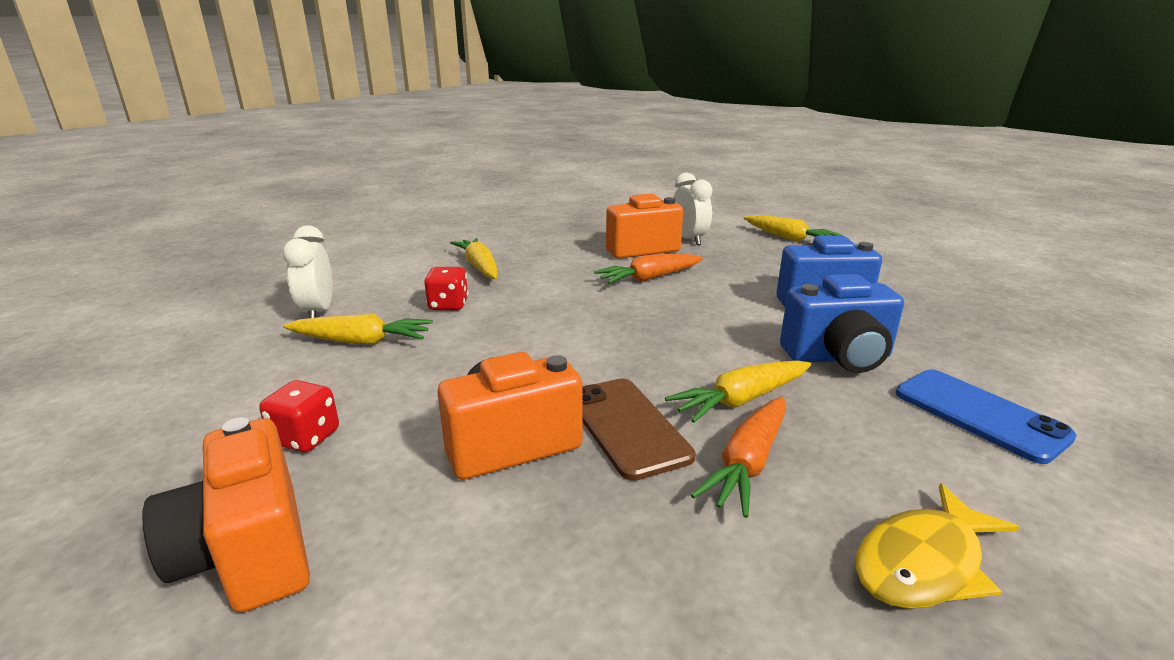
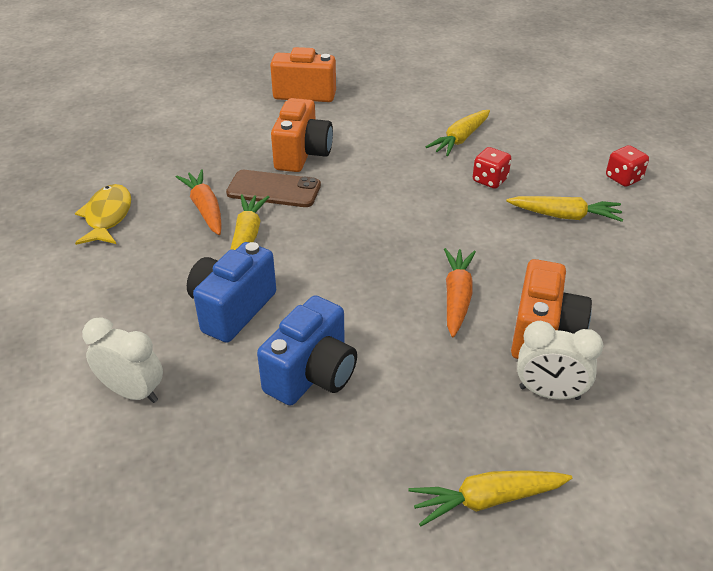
camera: 125 degrees right, 15 degrees up
(306, 437) = (369, 110): red dice -> red dice (623, 178)
(318, 312) = (522, 133): white clock -> white clock (133, 392)
(979, 414) = (119, 317): blue phone -> none

